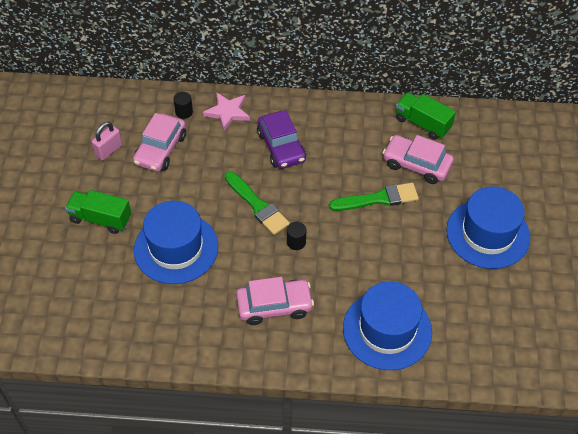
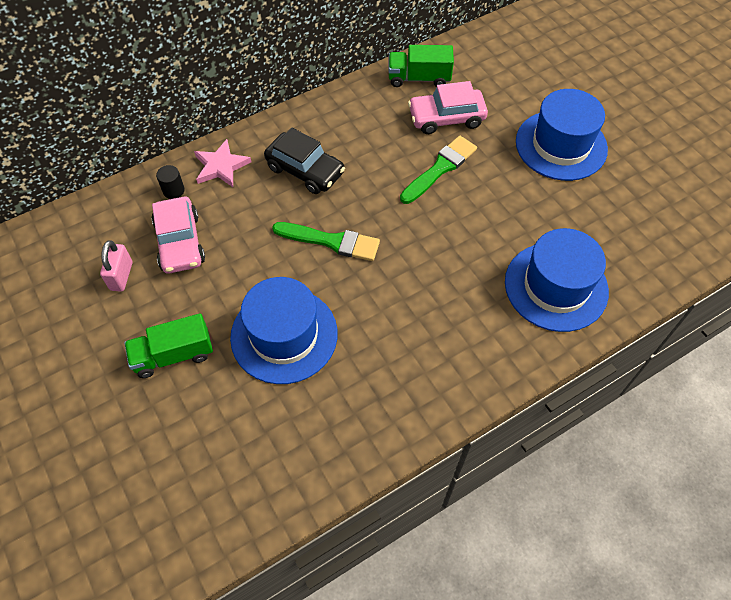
camera: 35 degrees left, 5 degrees up
(274, 306) = (434, 331): pink car -> none
(281, 146) = (305, 170): purple car -> black car
(296, 242) = (400, 255): black cylinder -> none

